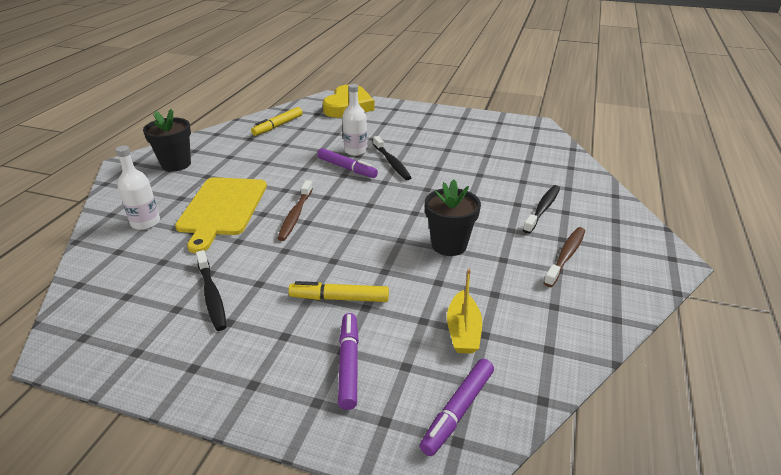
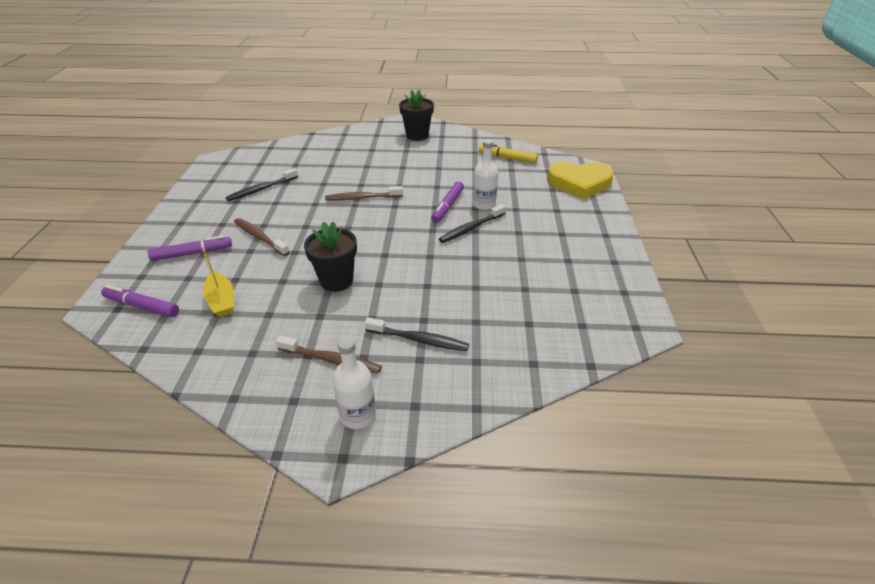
camera: 75 degrees right, 5 degrees up
(145, 223) = (337, 147): white bottle -> white bottle (358, 415)
(222, 208) = (362, 167): yellow cutting board -> none
(339, 298) = (260, 237): yellow marker -> brown toothbrush
(463, 331) = (221, 300): yellow boat -> yellow boat turned 105 degrees counterclockwise

